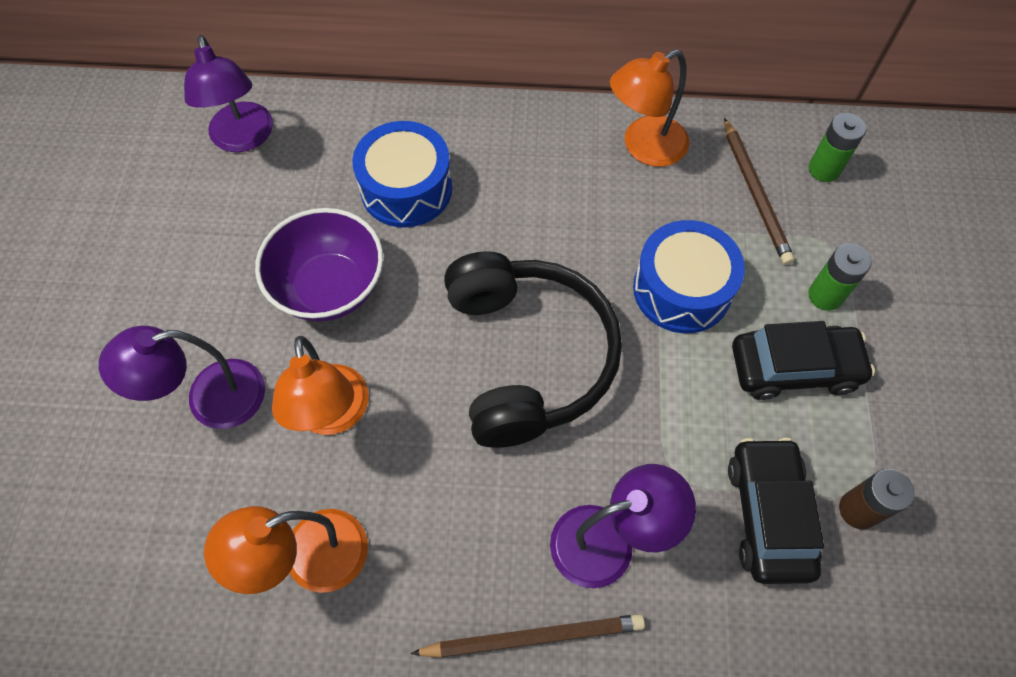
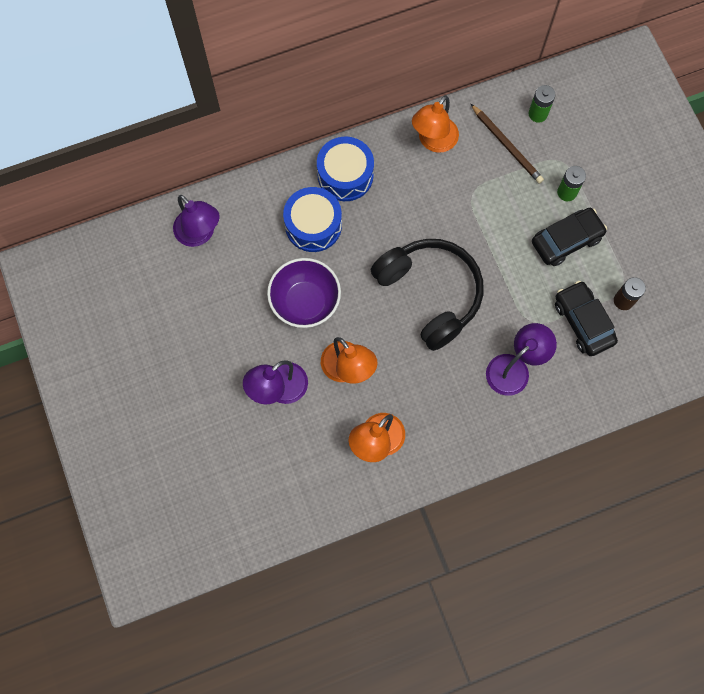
camera: 25 degrees left, 10 degrees up
(533, 636) = (500, 427): brown pencil -> none
(682, 289) = (492, 221): blue drum -> blue drum (345, 175)

